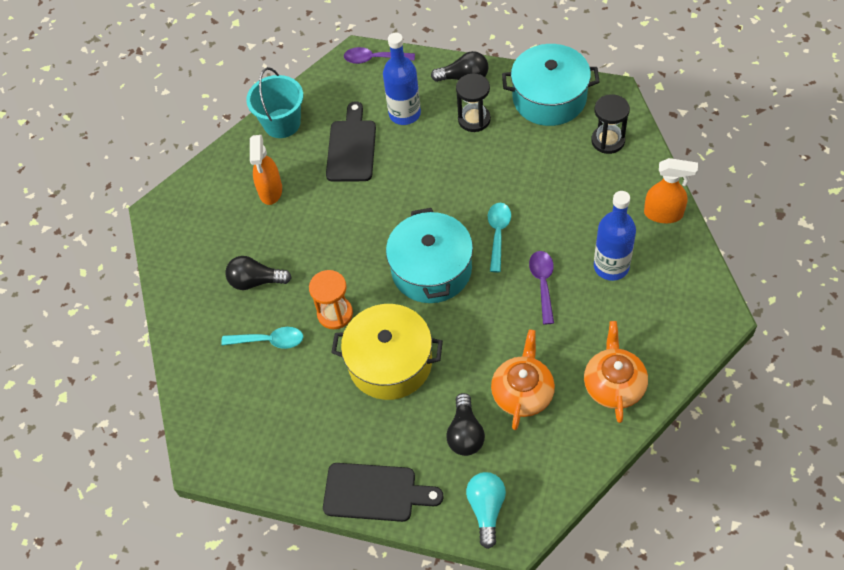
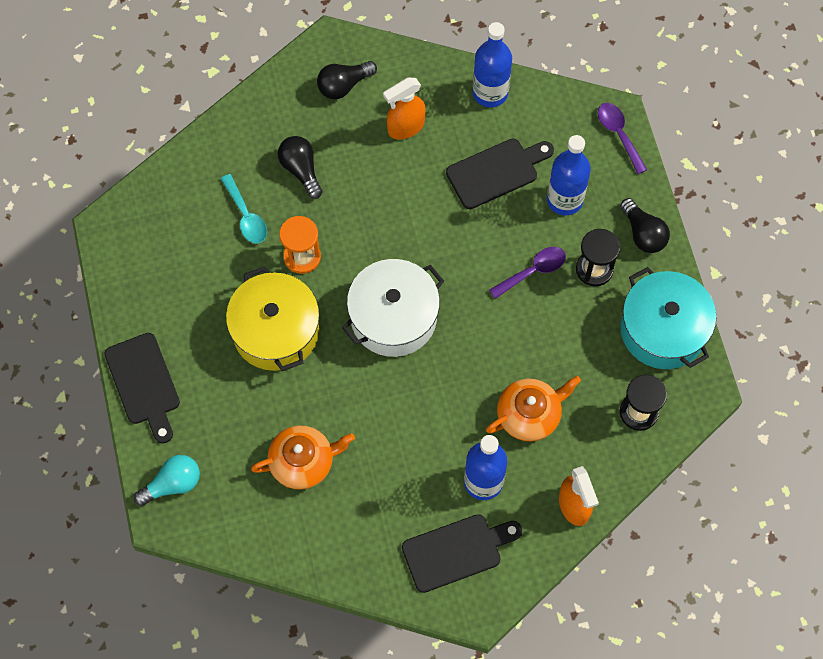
camera: 55 degrees right, 10 degrees up
(282, 123) = (490, 93): turquoise bucket -> blue bottle
(431, 269) = (393, 317): turquoise pot -> white pot
(465, 433) = (236, 431): black light bulb -> black light bulb (343, 85)
(498, 234) = (466, 358): turquoise spoon -> none
(543, 283) = (430, 426): purple spoon -> purple spoon (533, 271)
(614, 384) = (352, 540): orange teapot -> orange teapot (530, 414)
(662, 310) = (457, 551): none -> black cutting board

